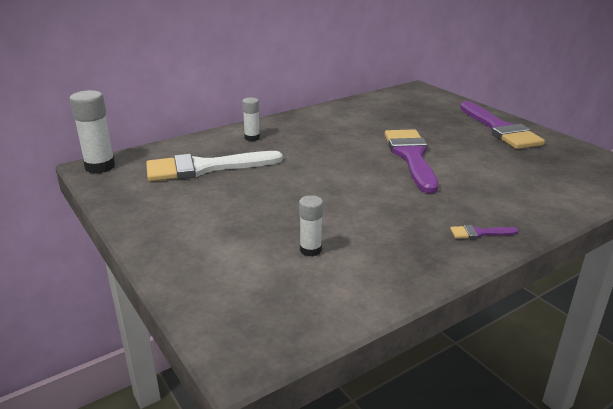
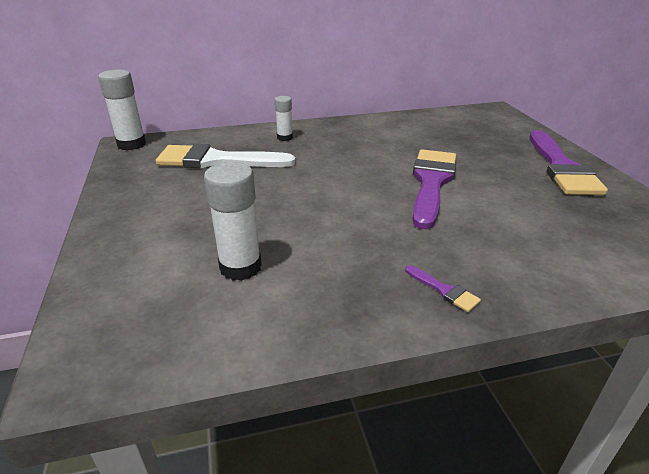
camera: 20 degrees right, 5 degrees up
(310, 250) = (240, 267): white glue stick -> white glue stick, size x1.69
(479, 233) = (444, 290): purple brush -> purple brush turned 150 degrees counterclockwise

